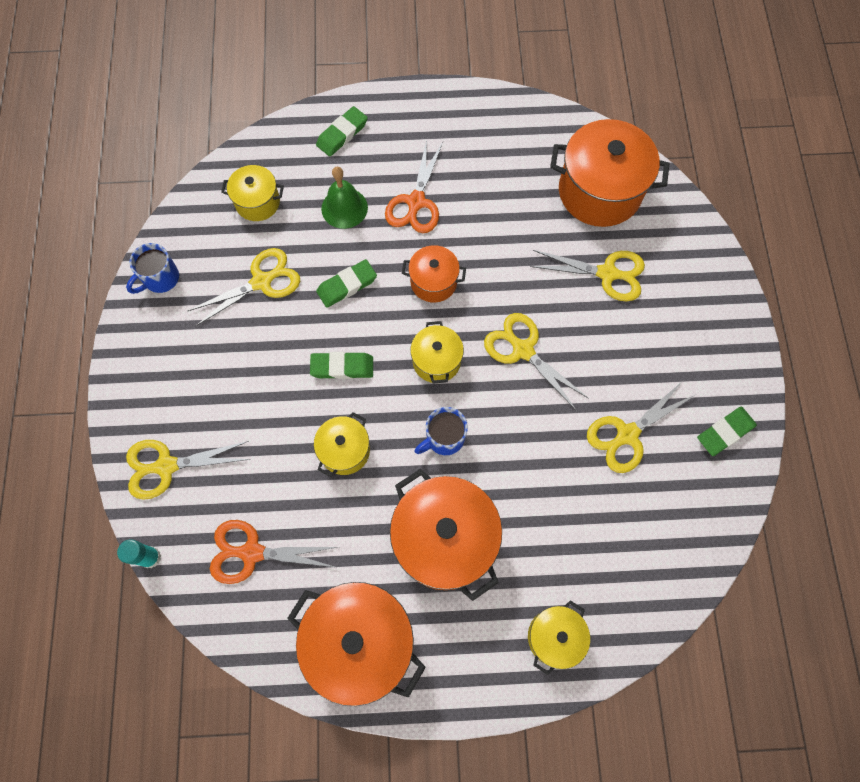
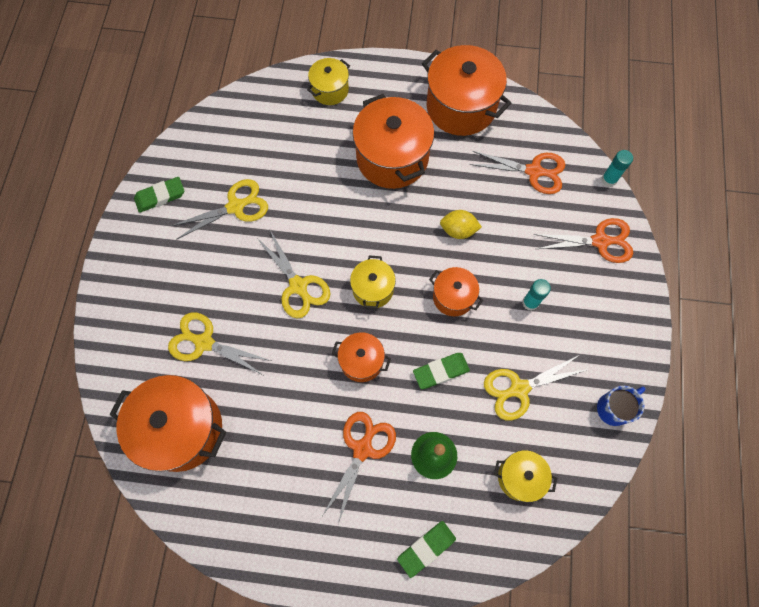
camera: 170 degrees left, 0 degrees up
(166, 466) = (600, 241): yellow scissors -> orange scissors
(252, 375) = (530, 303): none -> turquoise glue stick
(342, 367) = (453, 297): green eraser -> orange pot
(345, 450) = (458, 230): yellow pot -> yellow lemon
(444, 438) = (379, 227): blue mug -> none

